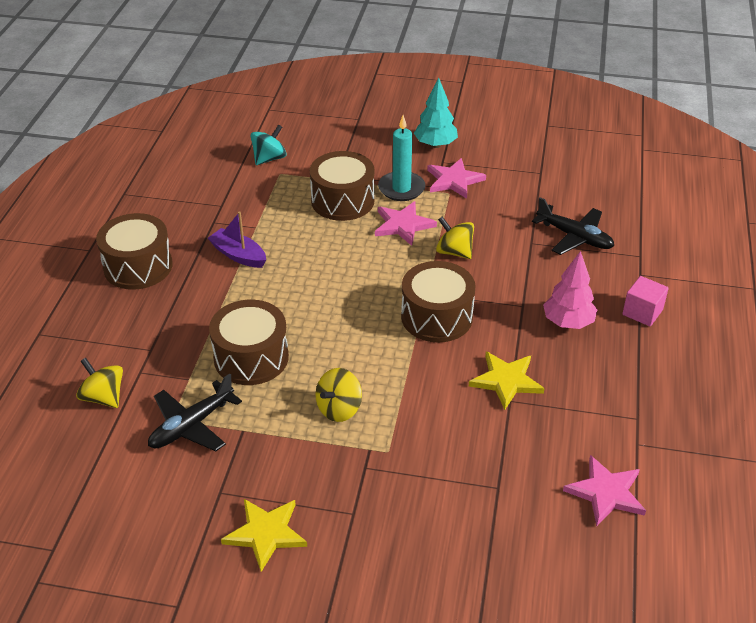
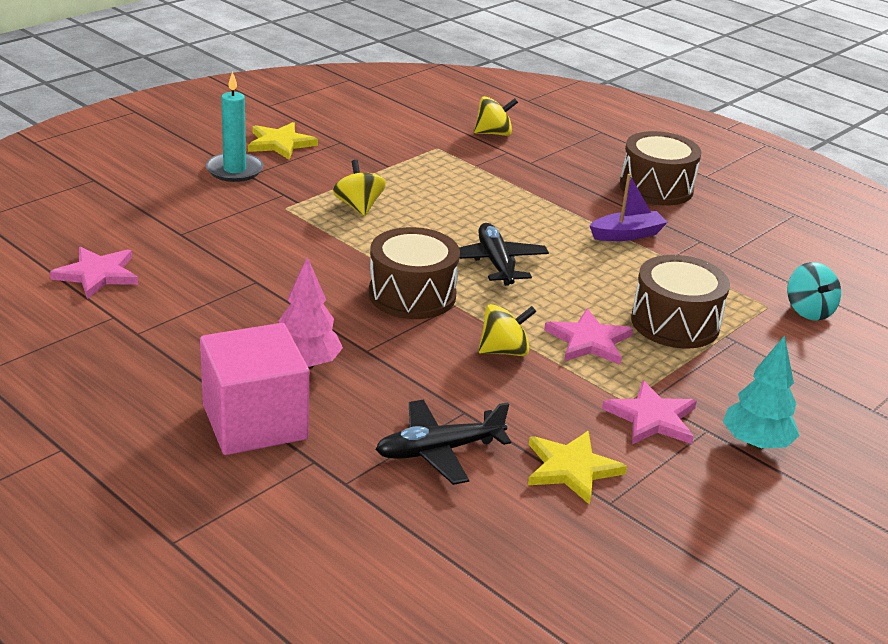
camera: 120 degrees right, 10 degrees down
(191, 425) = (420, 151): black plane -> black plane (496, 263)
(251, 357) = (469, 194): brown drum -> none
(401, 188) = (667, 371): turquoise candle -> turquoise candle (234, 170)
(506, 381) = (280, 290): yellow star -> yellow star (571, 469)
(642, 312) = (255, 422): pink cube -> pink cube, size x1.93

